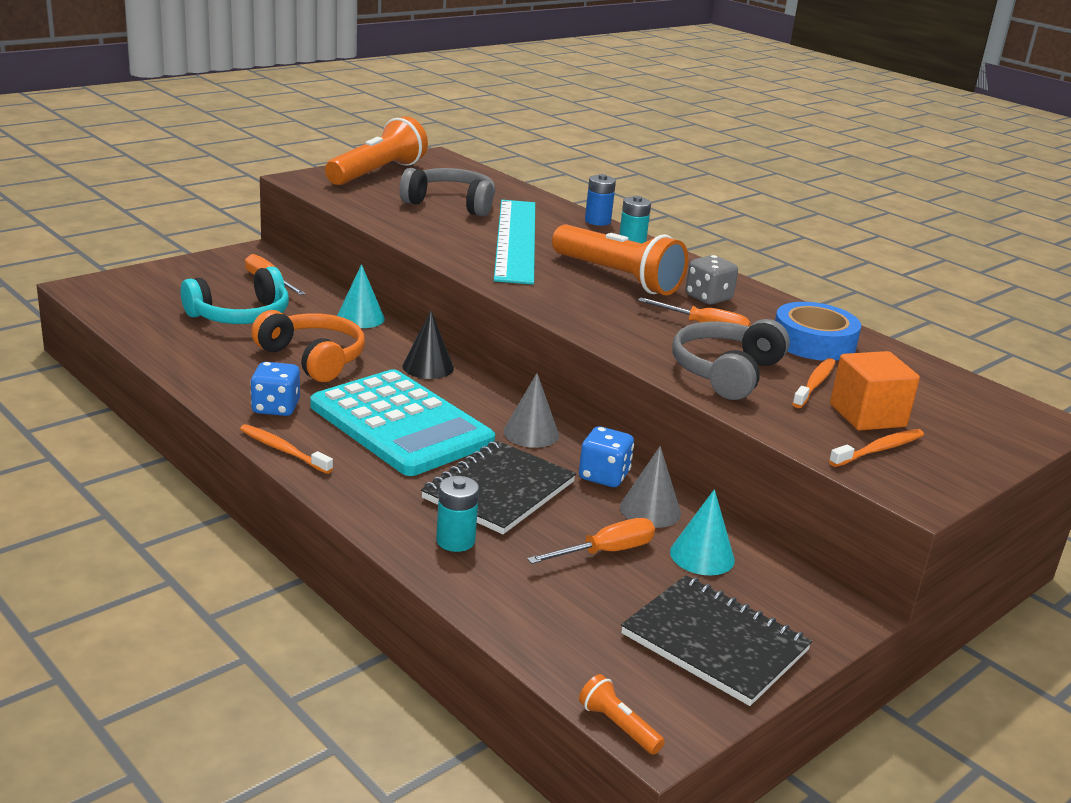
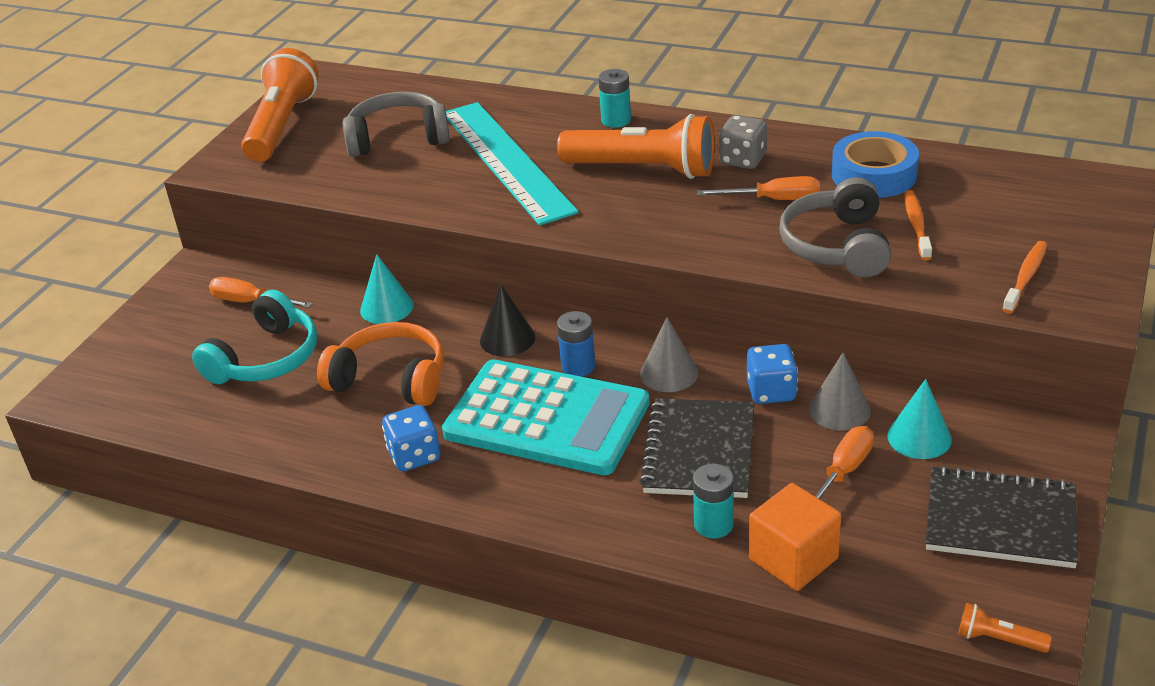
camera: 20 degrees left, 10 degrees up
(283, 450) = (470, 501): orange toothbrush -> none
(597, 221) = (557, 102): blue battery -> blue battery (578, 366)
(867, 415) = (986, 242): orange cube -> orange cube (793, 559)

